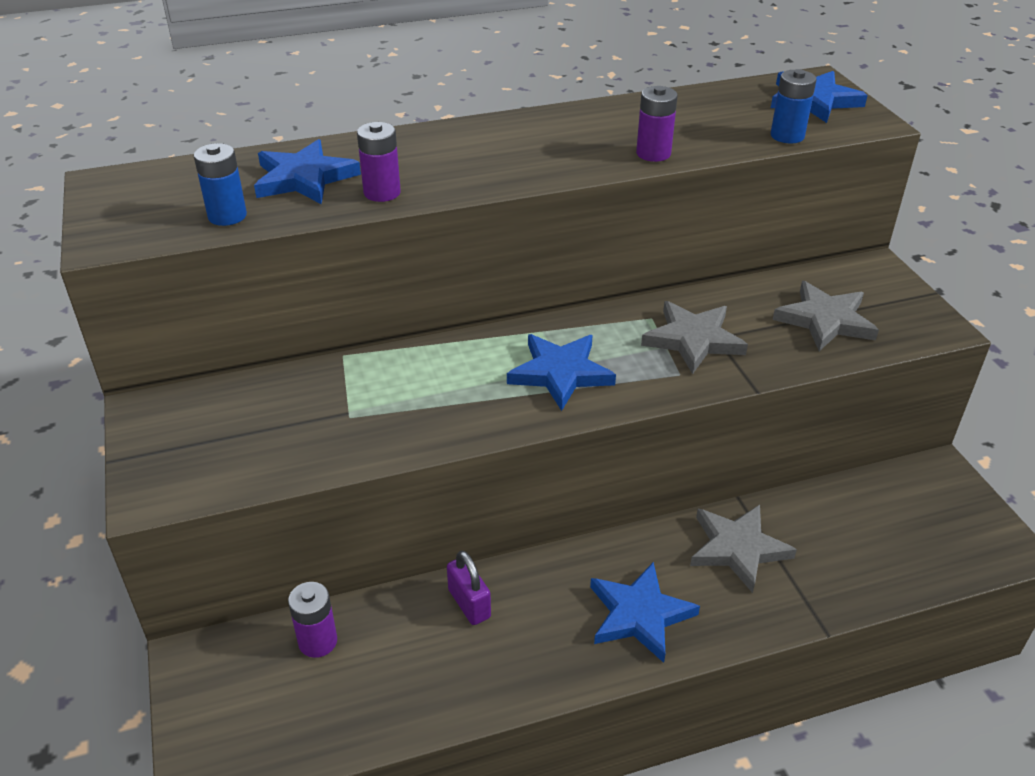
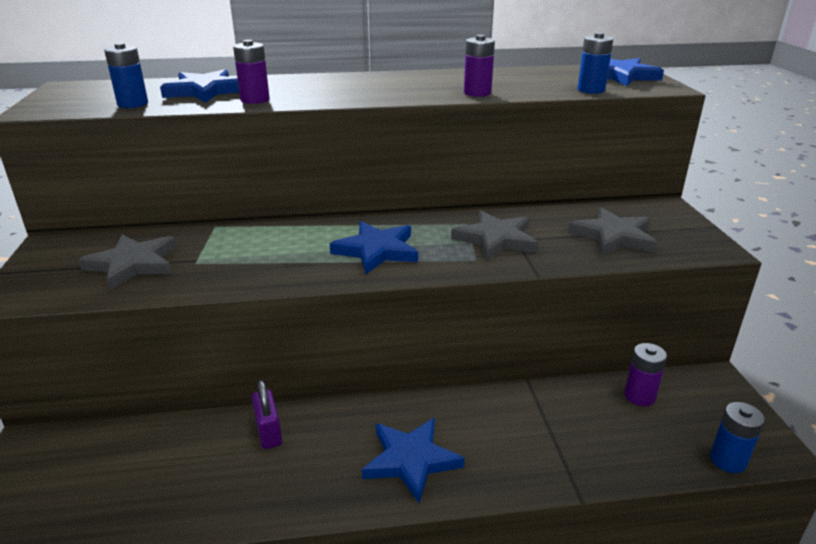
camera: 10 degrees right, 10 degrees down
(318, 641) = (132, 444): purple battery -> purple battery (639, 396)
(737, 548) = (515, 418): grey star -> grey star (133, 264)
(965, 567) = (728, 460): none -> blue battery

